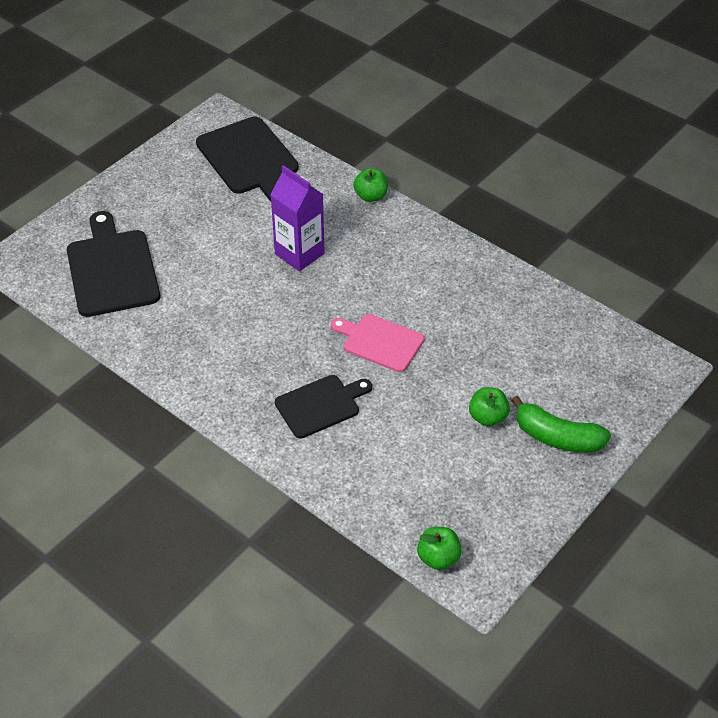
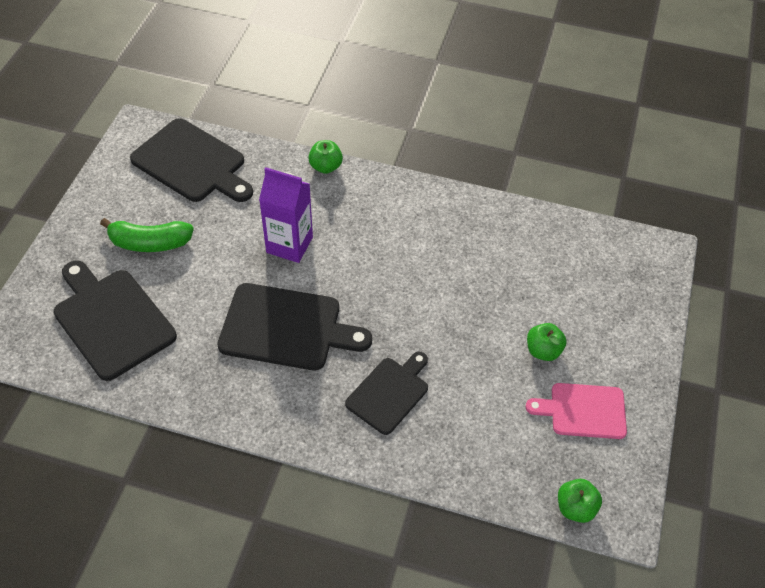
camera: 25 degrees left, 5 degrees up
(258, 322) = (286, 328): none -> black cutting board
(380, 342) = (410, 309): pink cutting board -> pink cutting board (583, 411)
(557, 437) = (611, 349): green banana -> green banana (150, 243)

